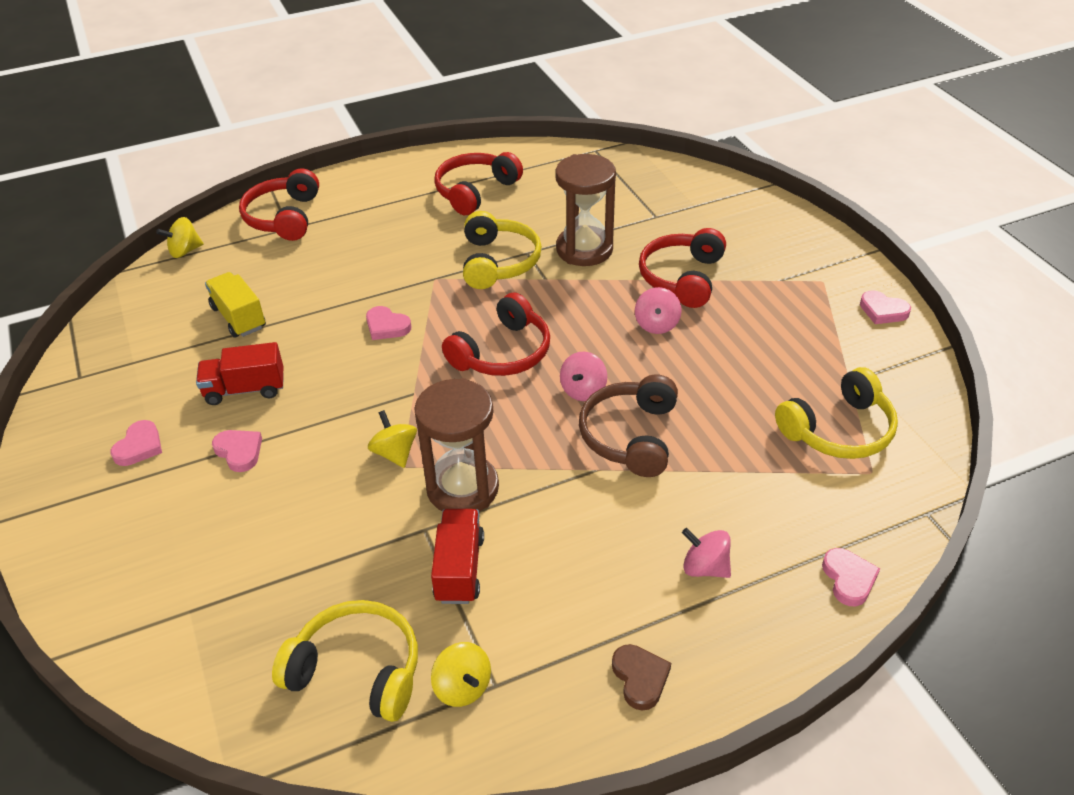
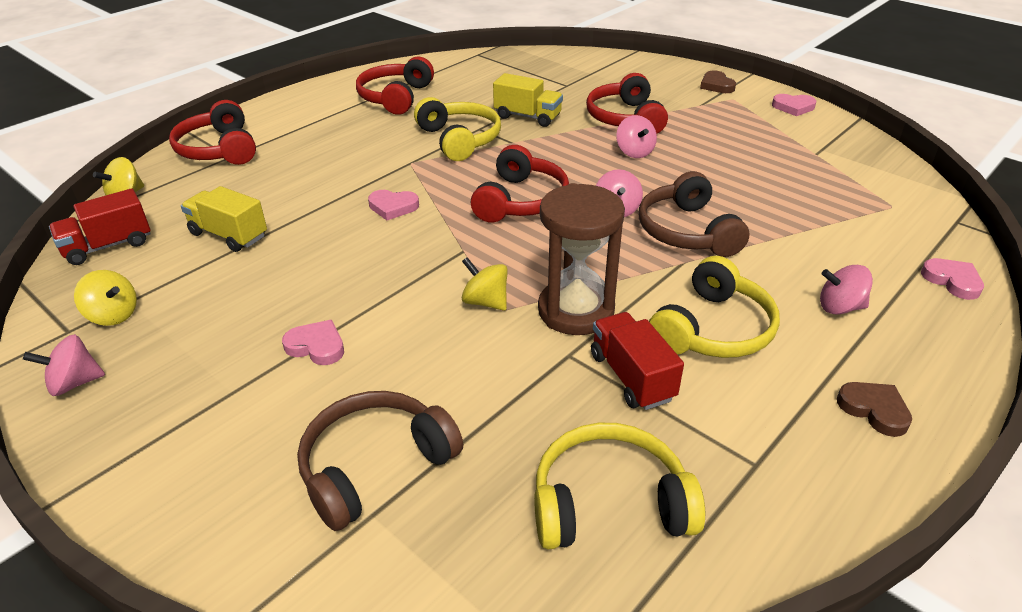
camera: 25 degrees left, 5 degrees down
(61, 426) = (74, 383): none -> pink spinning top
(139, 446) = (191, 374): pink heart -> none
(215, 573) = (375, 466): none -> brown headphones
(245, 389) = (282, 291): red truck -> red truck (108, 246)
(462, 687) = (727, 478): yellow spinning top -> yellow spinning top (113, 315)
(584, 249) = (527, 117): brown hourglass -> yellow truck
(820, 257) = (716, 85): none -> brown heart
(838, 430) = (840, 186): yellow headphones -> yellow headphones (712, 329)

